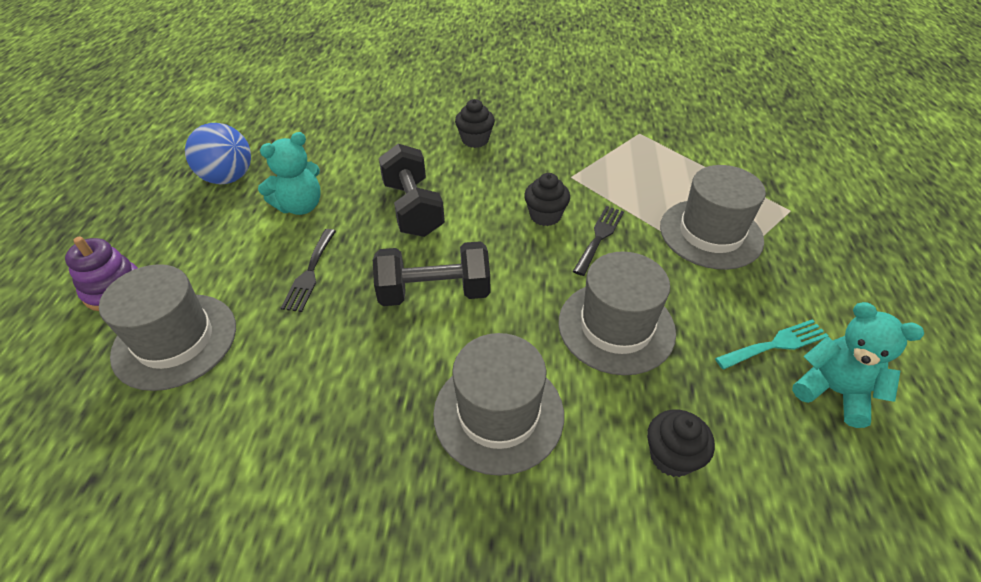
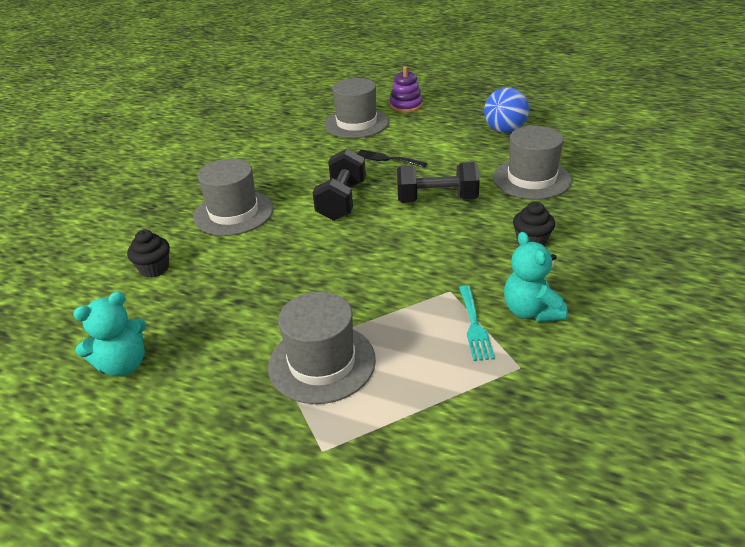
camera: 110 degrees right, 10 degrees down
(300, 206) = (459, 156): turquoise teddy bear -> turquoise teddy bear (531, 311)
(545, 216) = (398, 263): black cupcake -> none
(599, 237) = (356, 287): black fork -> none
(616, 327) = (259, 272): grey hat -> grey hat (531, 179)
(776, 344) = (182, 351): turquoise fork -> turquoise fork (474, 326)

